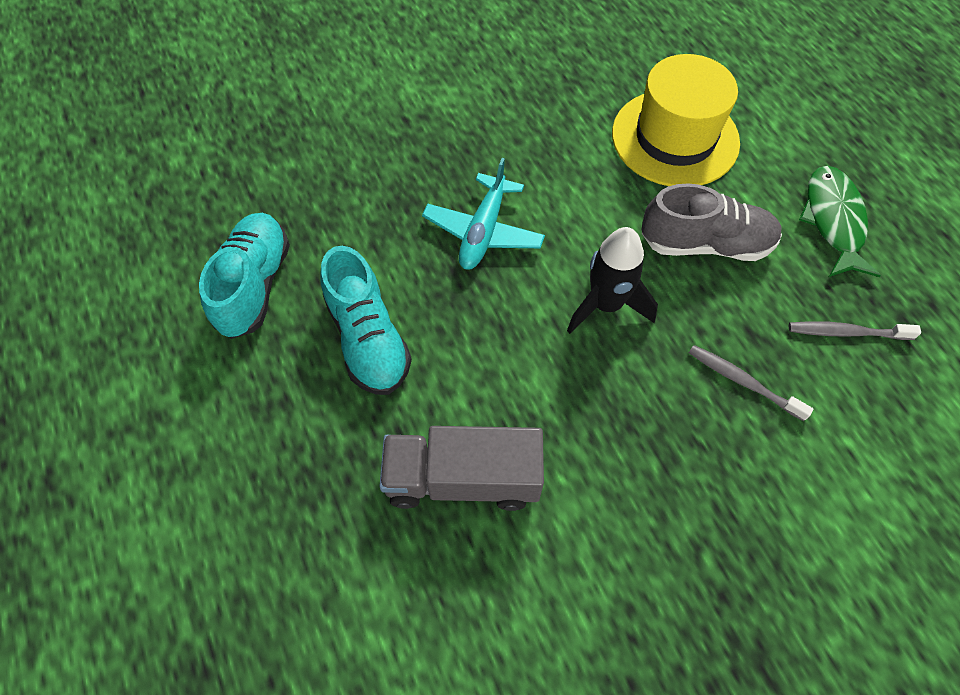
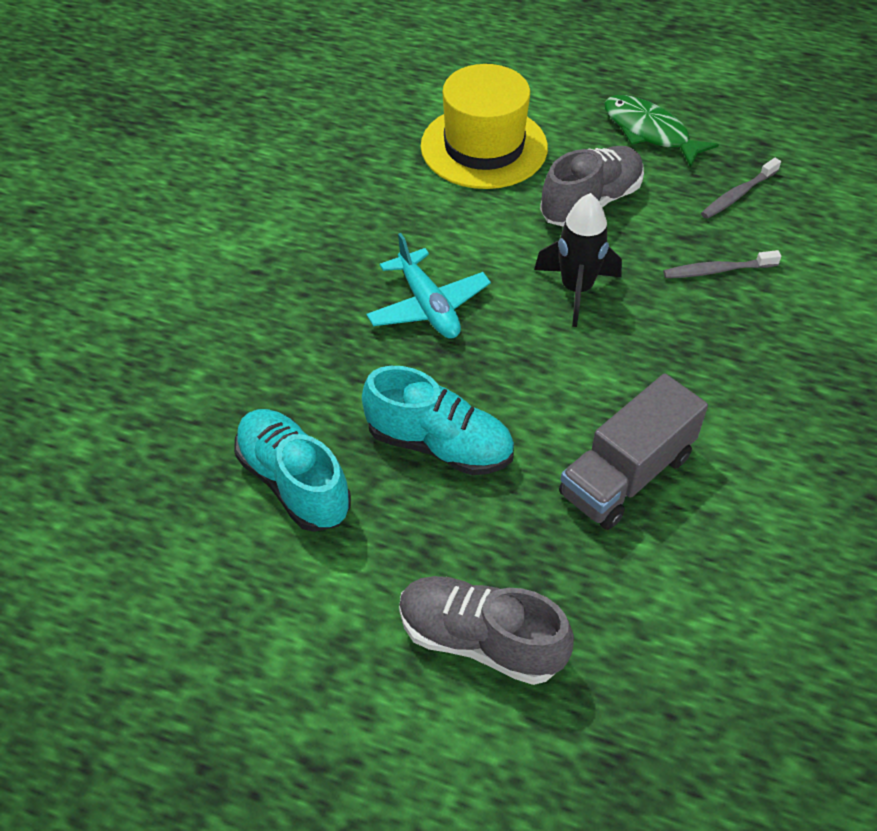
camera: 45 degrees left, 10 degrees down
(226, 500) = (480, 640): none -> grey shoe

